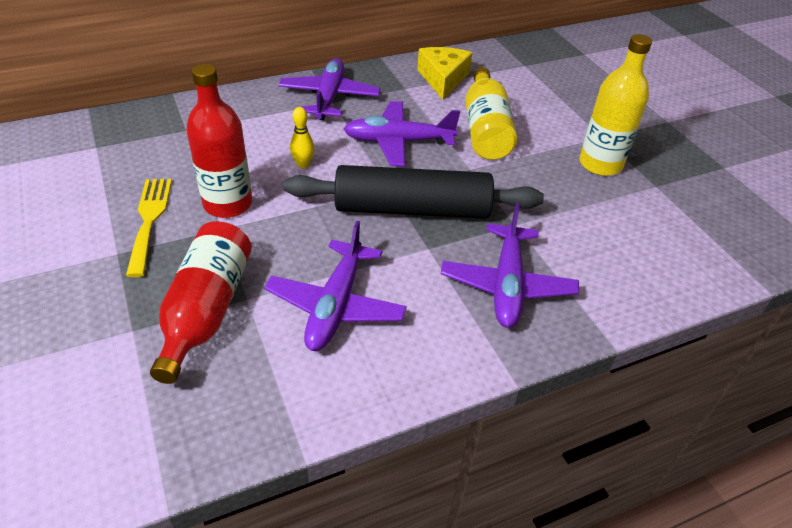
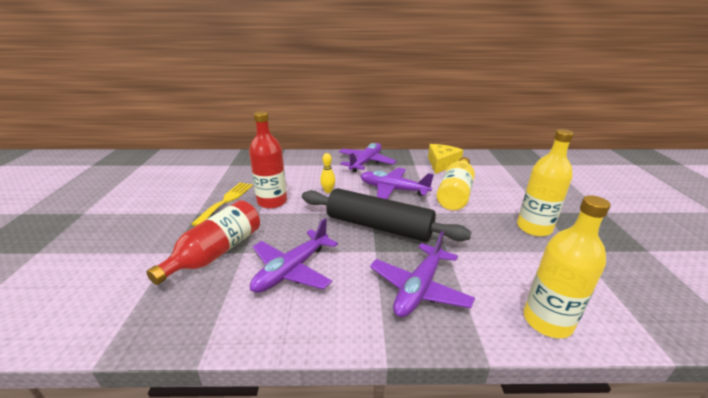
camera: 25 degrees right, 15 degrees down
(653, 284) = (547, 321): none -> yellow bottle

